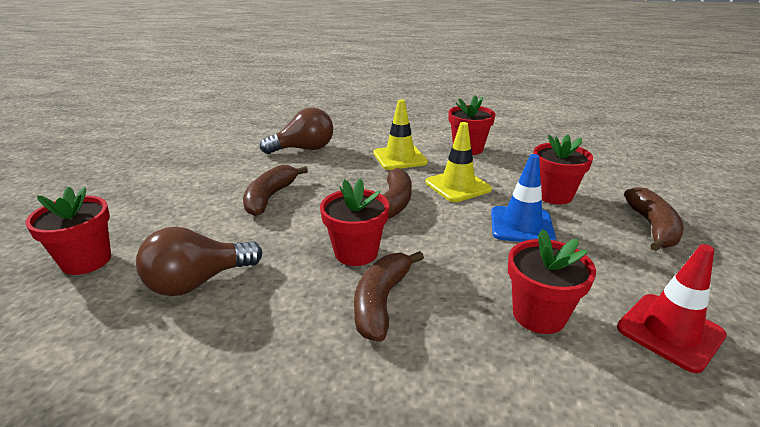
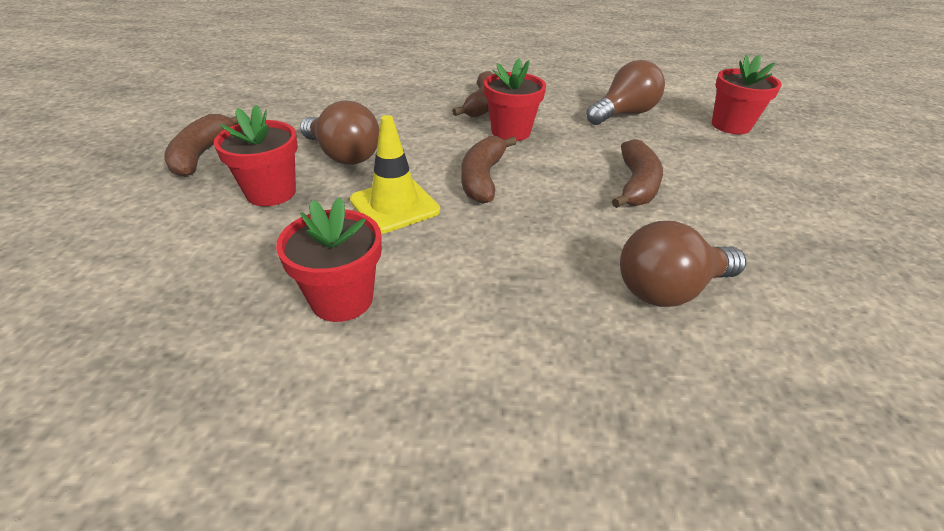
camera: 175 degrees right, 10 degrees up
(400, 158) = (480, 266): yellow traffic cone -> none
(521, 225) = (343, 155): blue traffic cone -> brown light bulb
(539, 315) = (375, 99): red flower pot -> none
(670, 331) = (295, 93): red traffic cone -> none

